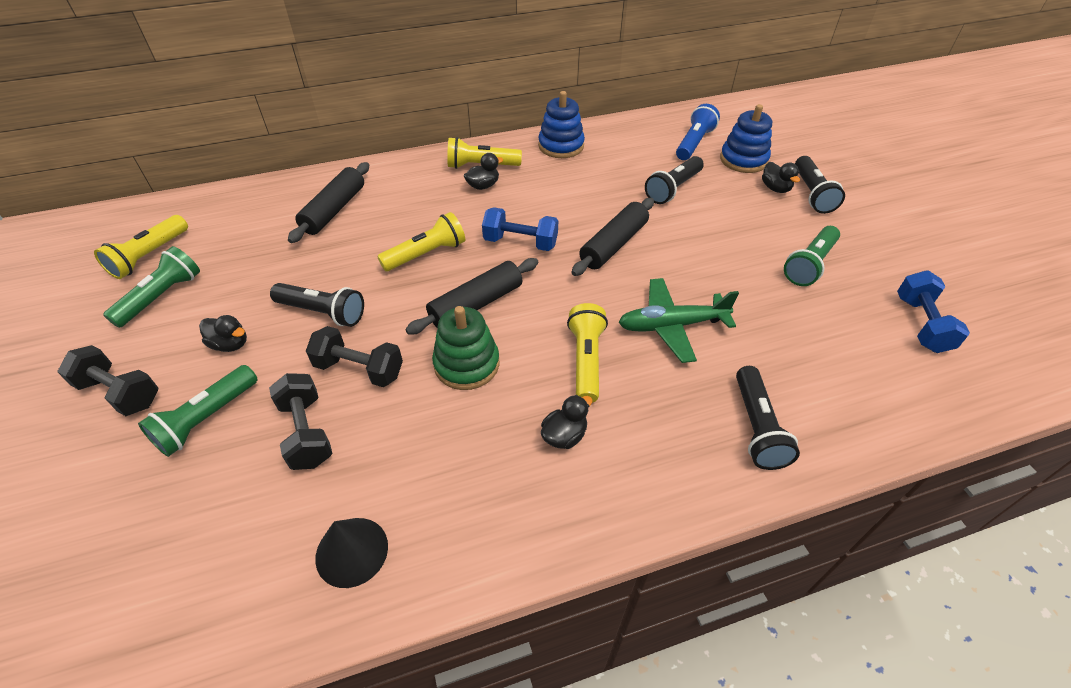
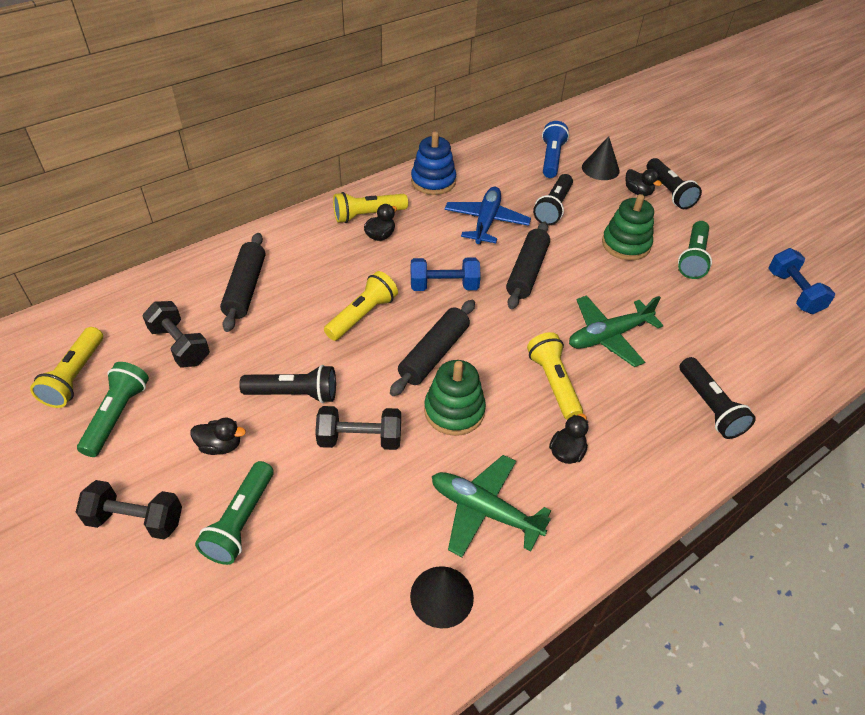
camera: 20 degrees left, 0 degrees up
(307, 432) = (344, 508): black dumbbell -> black dumbbell (180, 345)
(443, 473) = (484, 510): none -> green plane
(595, 190) = (486, 222): none -> blue plane
(736, 237) = (626, 244): none -> green stacking toy
(743, 160) = (600, 169): blue stacking toy -> black cone

